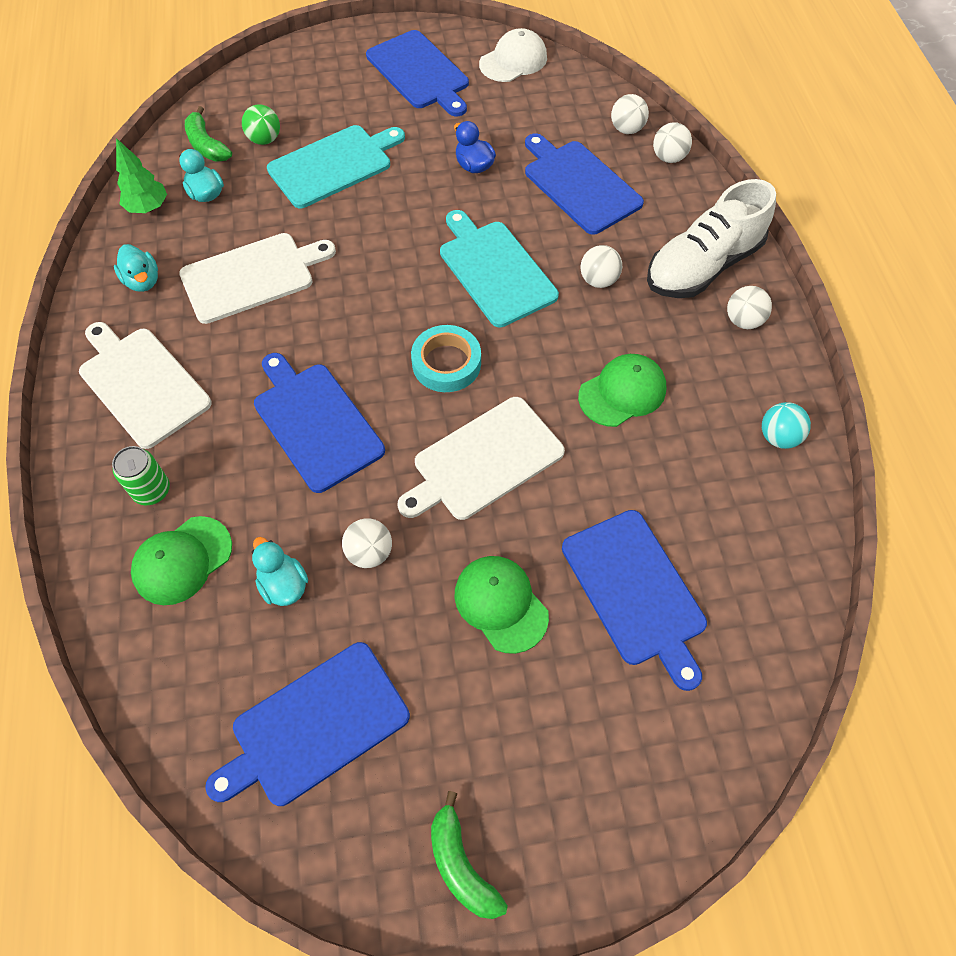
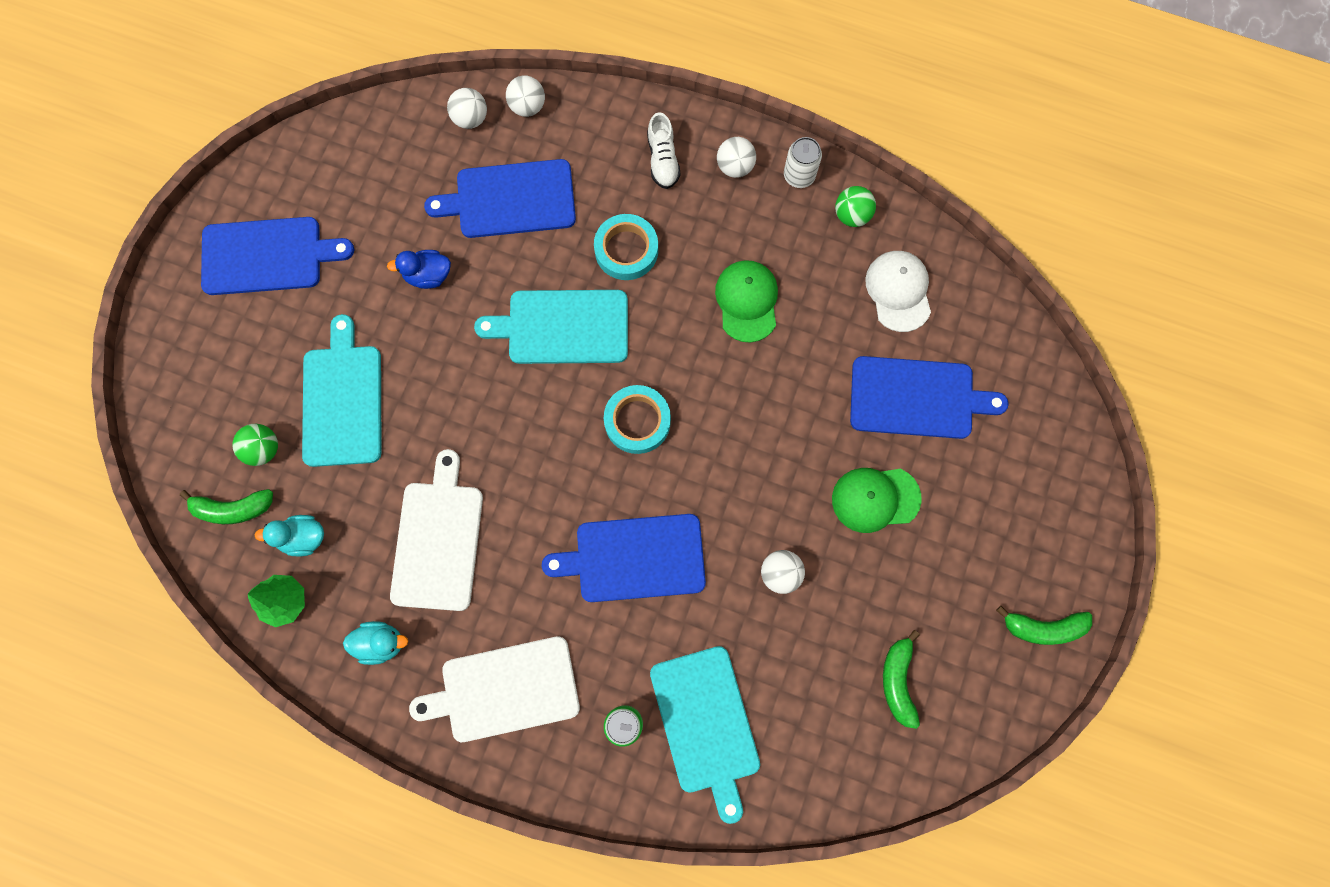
camera: 60 degrees left, 15 degrees up
(182, 560) = (706, 724): green cap -> turquoise cutting board
(284, 585) = (772, 653): turquoise duck -> none
(315, 726) = (898, 681): blue cutting board -> green banana
(484, 461) = (748, 443): white cutting board -> none
(513, 61) = (311, 161): white cap -> white cap (898, 291)
(598, 280) = (626, 250): white ball -> turquoise tape
(702, 266) = (663, 160): white shoe -> white shoe, size x0.50
(778, 437) = (852, 215): turquoise ball -> green ball
(779, 374) = (799, 175): none -> white can

